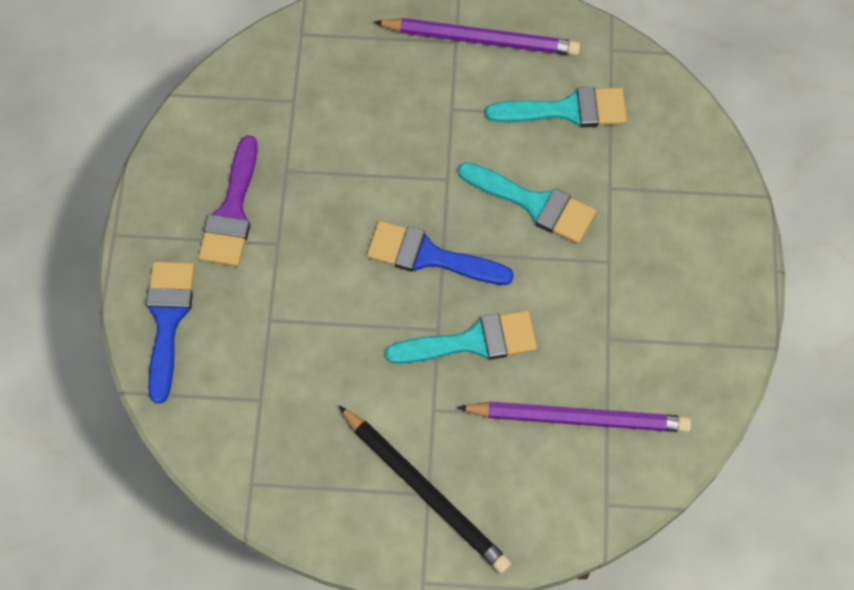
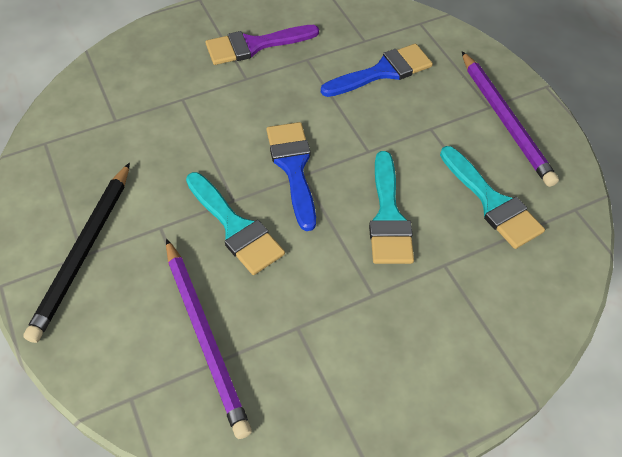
camera: 60 degrees right, 10 degrees down
(167, 319) = (152, 48): blue brush -> blue brush (383, 71)

